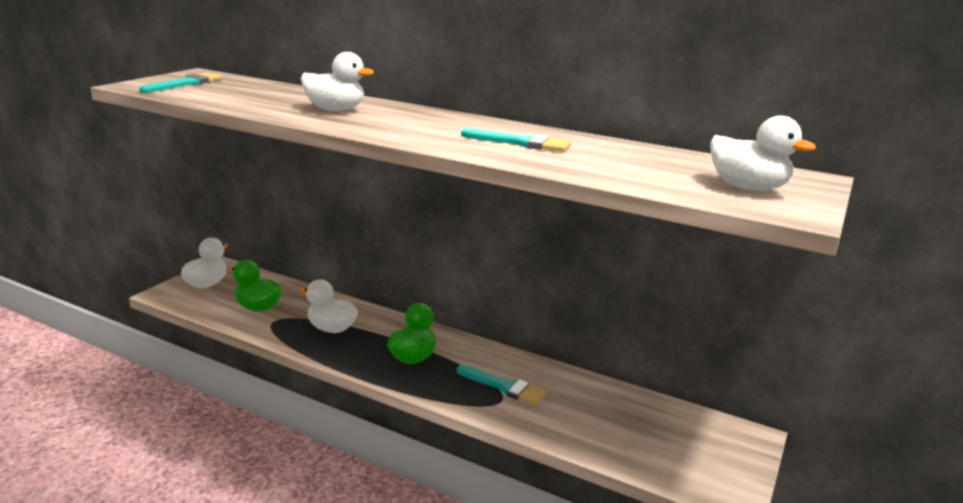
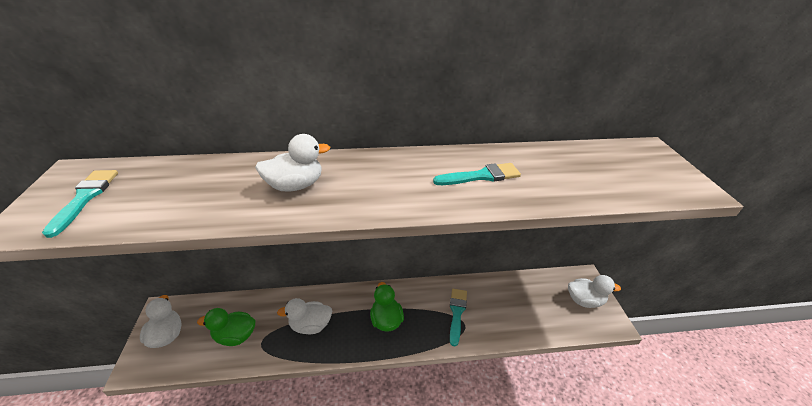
camera: 35 degrees left, 15 degrees up
(504, 387) = (457, 313): turquoise brush -> turquoise brush turned 75 degrees counterclockwise
(748, 187) = (647, 173): white duck -> white duck (584, 300)

